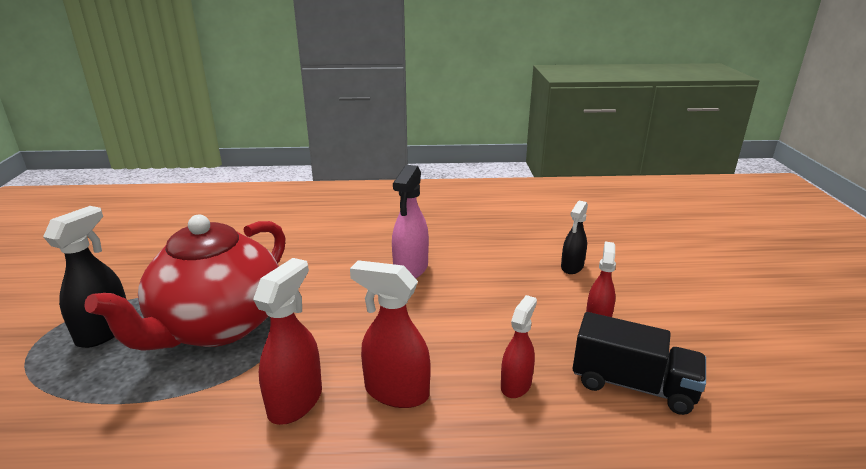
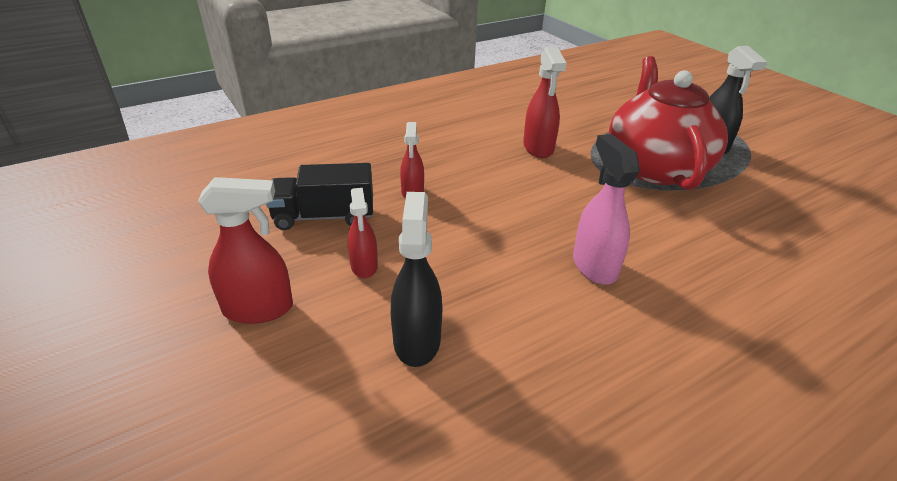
camera: 150 degrees right, 10 degrees up
(396, 392) = (487, 167): red spray bottle -> red spray bottle (259, 309)
(572, 267) = (417, 340): black spray bottle -> black spray bottle, size x1.52

